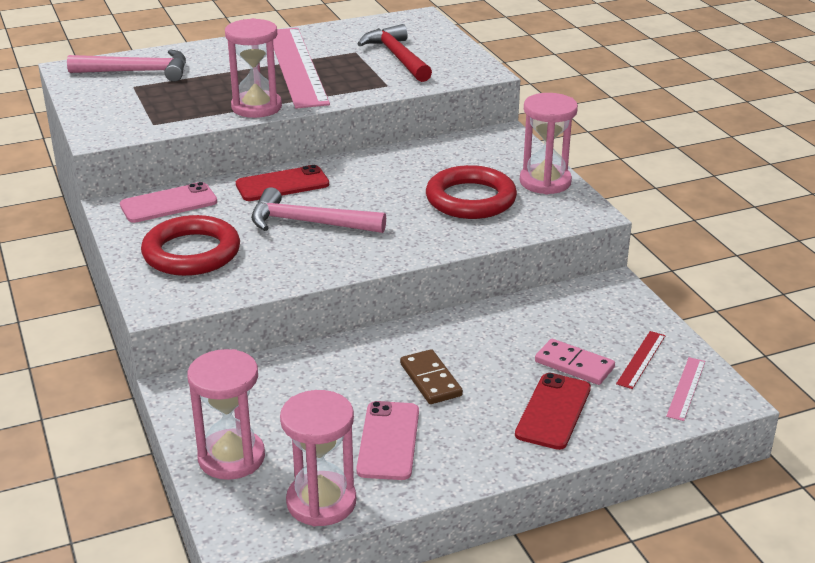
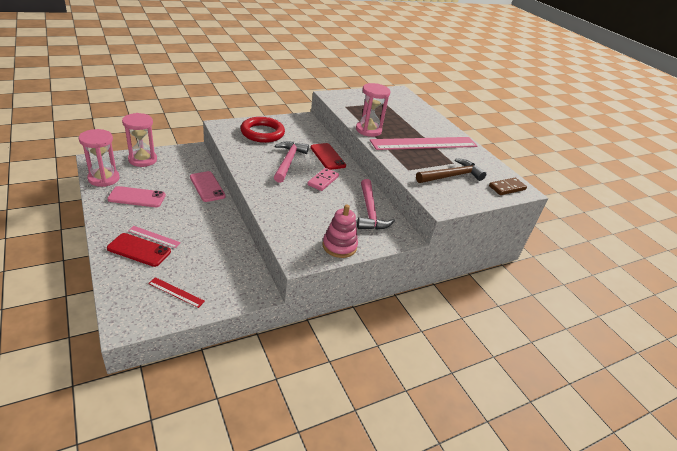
camera: 80 degrees right, 5 degrees up
(137, 72) = (401, 104): pink hammer -> pink hammer (370, 212)
(168, 203) = (307, 129): pink phone -> pink phone (207, 186)
(397, 57) = (451, 176): red hammer -> brown hammer
(431, 380) = (180, 212): brown domino -> brown domino (507, 188)
(470, 199) = (315, 214): red ring -> none
(545, 182) = (339, 246): pink hourglass -> pink stacking toy
(574, 365) = (178, 263): pink domino -> pink domino (323, 181)
(686, 388) = (141, 308): pink ruler -> pink ruler (154, 237)

